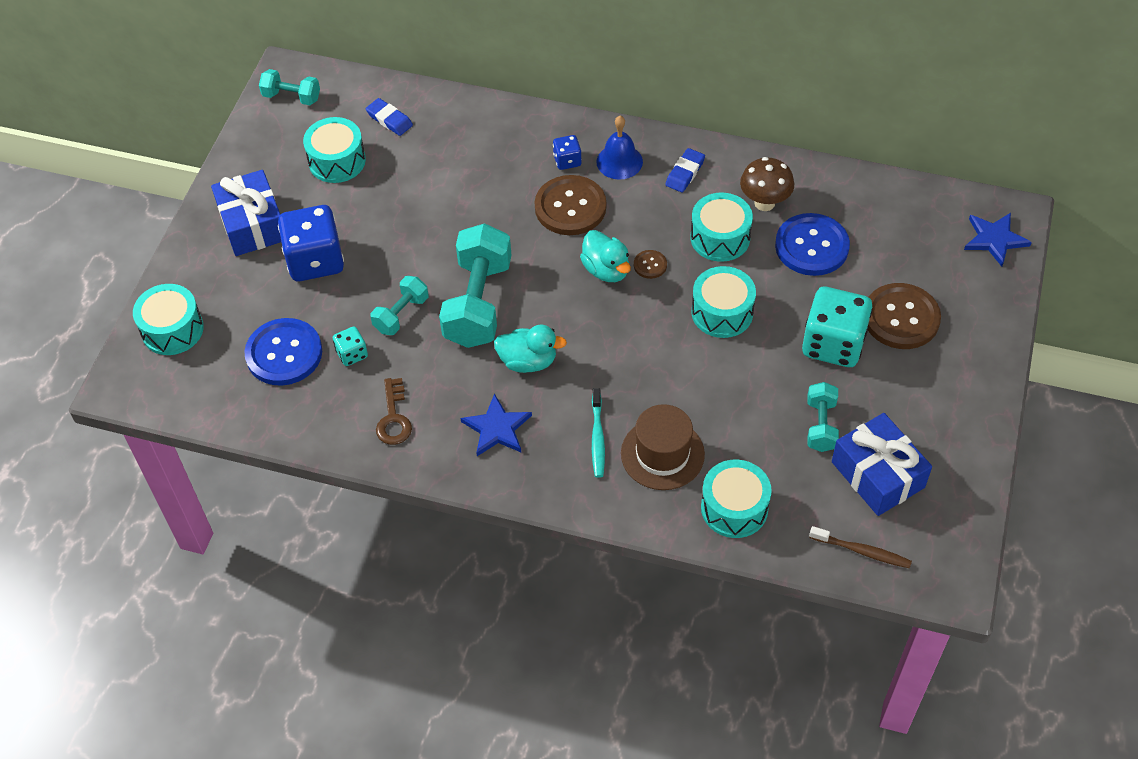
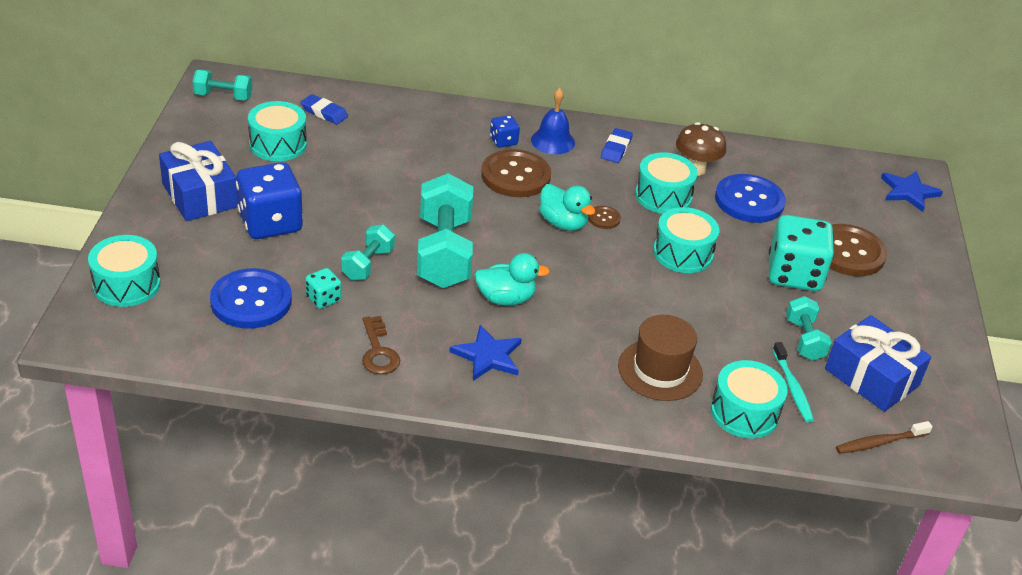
camera: 15 degrees left, 15 degrees down
(597, 438) = (592, 359): turquoise toothbrush -> turquoise toothbrush (792, 388)
(862, 551) = (880, 442): brown toothbrush -> brown toothbrush turned 150 degrees clockwise

